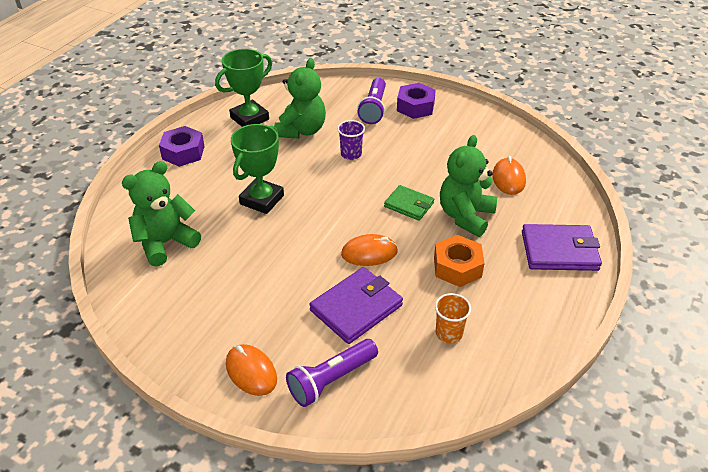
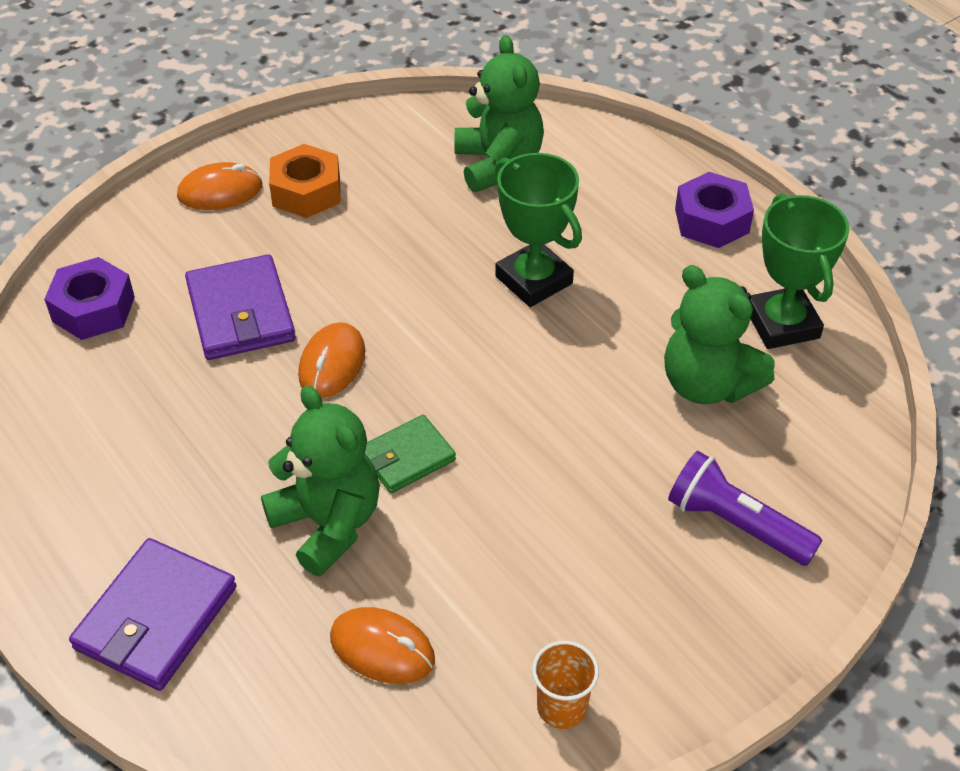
camera: 115 degrees right, 5 degrees up
(331, 379) = (152, 252): purple flashlight -> none
(351, 154) = (595, 430): purple cup -> none
(415, 107) = (712, 603): purple nut -> purple nut (93, 309)
(449, 333) = (122, 390): orange cup -> orange cup (562, 707)
(457, 267) = (227, 456): orange nut -> orange nut (306, 191)

